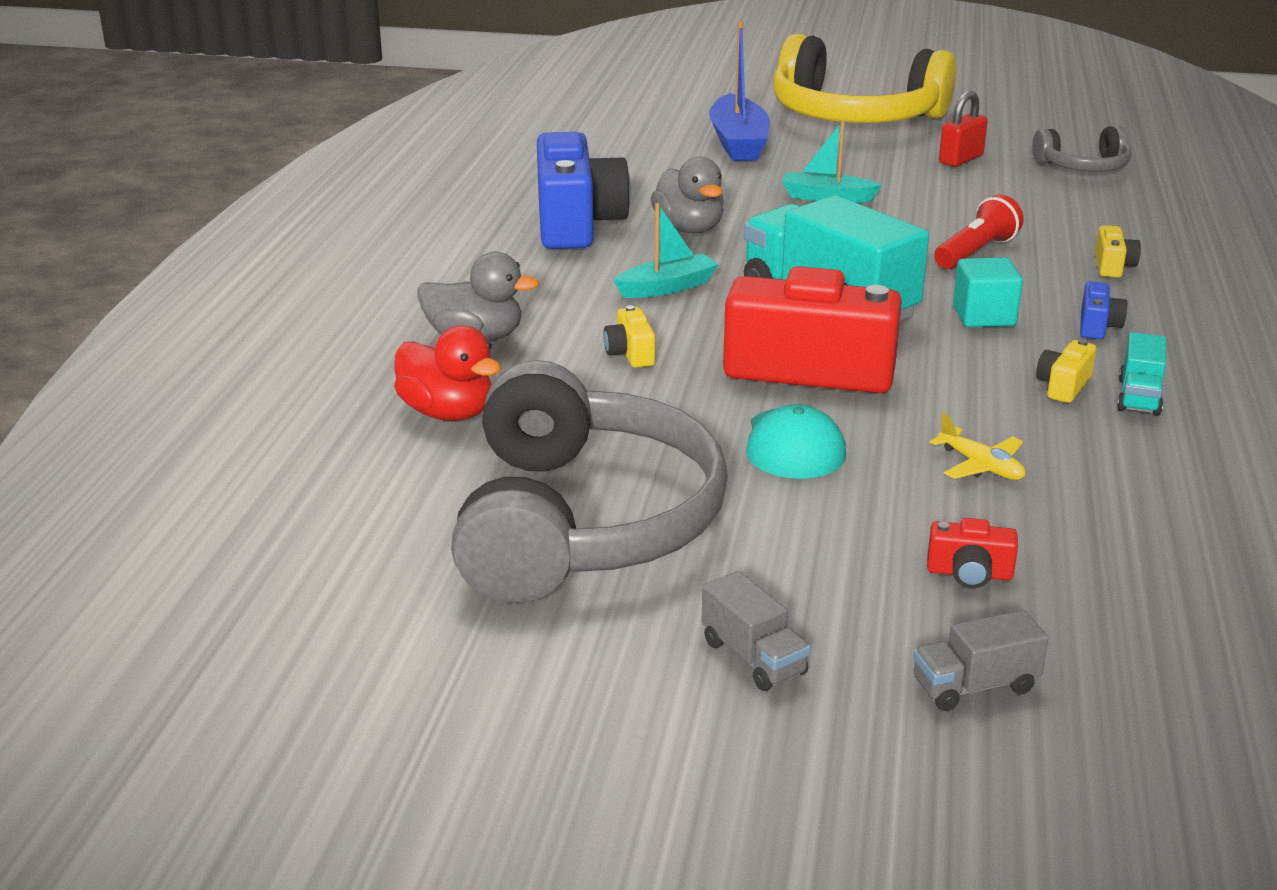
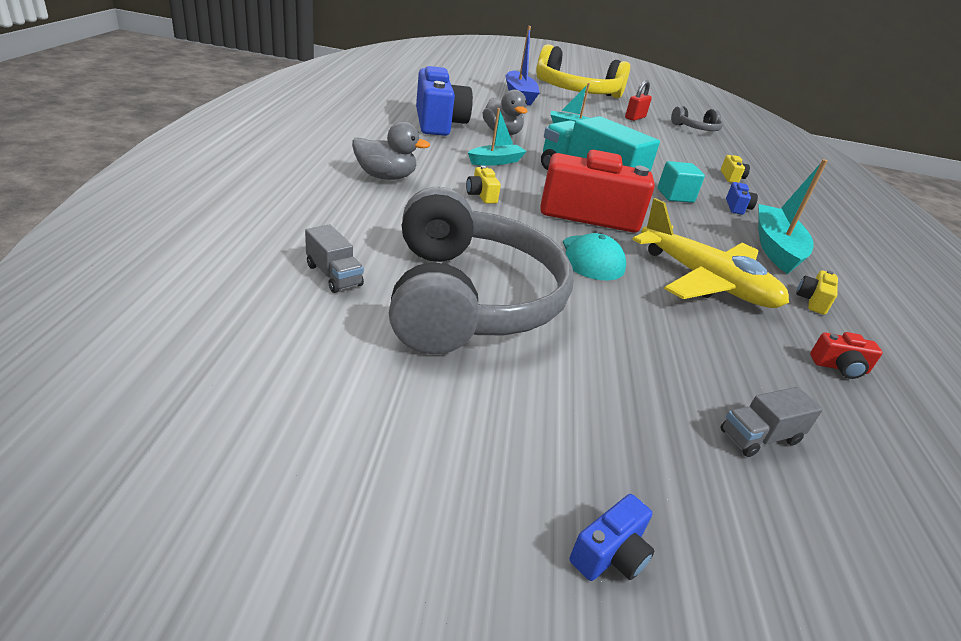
camera: 10 degrees left, 5 degrees up
(448, 413) = (372, 219): red duck -> none
(711, 822) = (610, 554): none -> blue camera
(753, 657) = (605, 407): grey truck -> grey truck (334, 275)
(969, 573) = (725, 352): red camera -> red camera (839, 367)
(975, 252) = (658, 162): red flashlight -> none
(980, 466) = (705, 281): yellow plane -> yellow plane, size x2.43
(1063, 386) = (732, 238): yellow camera -> yellow camera (812, 301)
(1139, 397) = (775, 248): turquoise truck -> turquoise boat

